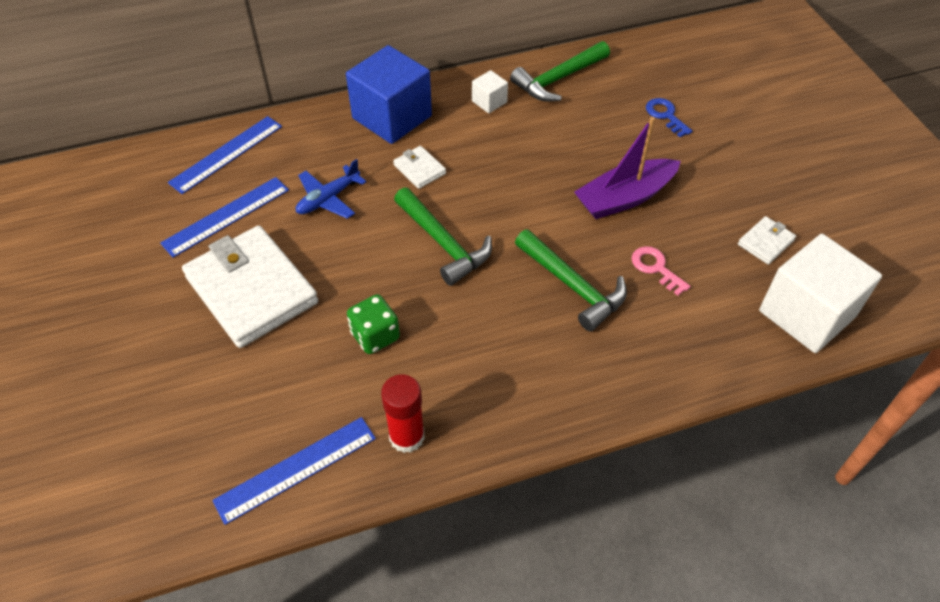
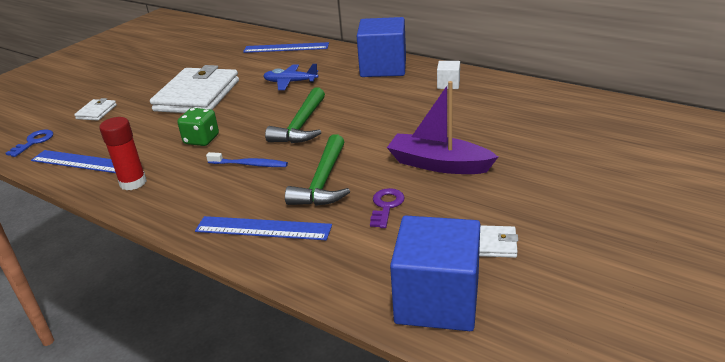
camera: 55 degrees right, 20 degrees down
(226, 216) = (242, 67): blue ruler -> blue ruler (263, 228)
(419, 169) = (353, 93): white wallet -> white wallet (96, 112)
(478, 322) = (249, 164): none -> blue toothbrush
(558, 79) = (513, 93): green hammer -> none
(656, 268) = (386, 206): pink key -> purple key
(665, 115) = (555, 143): blue key -> blue key (34, 142)
(806, 314) = (437, 300): white cube -> blue cube

